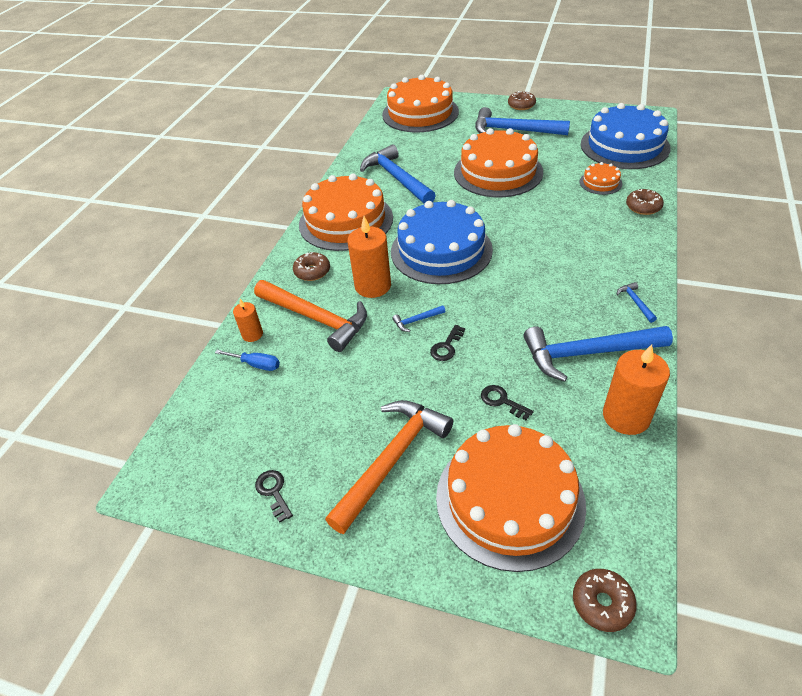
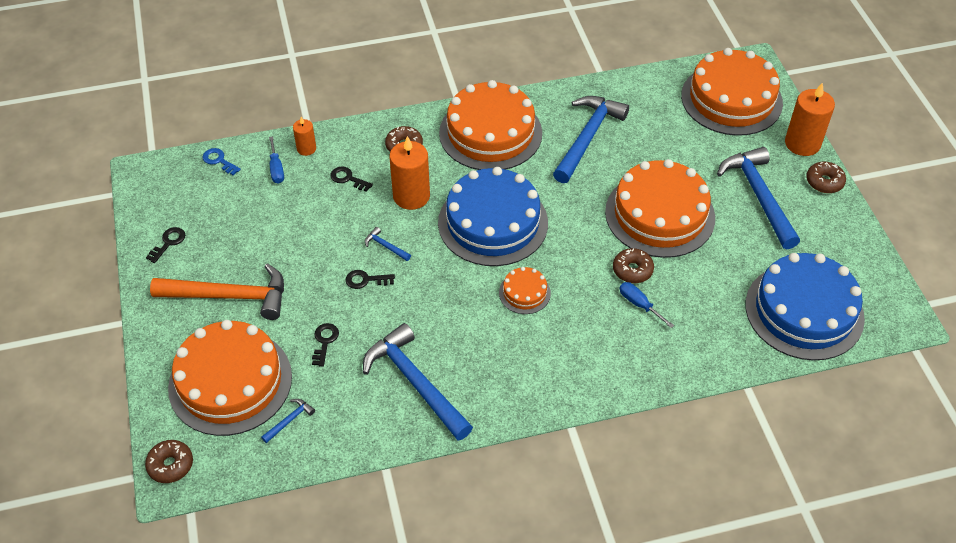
camera: 55 degrees right, 5 degrees up
(201, 406) = (219, 161): none -> blue key
(316, 318) = (348, 178): orange hammer -> black key
(576, 207) = (639, 304): none -> blue screwdriver
(600, 182) = (704, 311): orange cake -> orange cake (524, 293)
(626, 416) = (354, 432): orange candle -> orange candle (802, 143)
(635, 302) = (510, 400): blue hammer -> blue hammer (289, 420)
(643, 207) = (682, 363): brown donut -> brown donut (632, 270)

